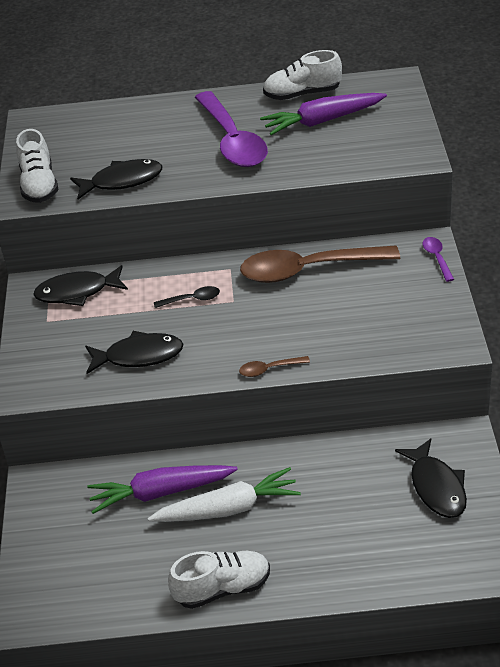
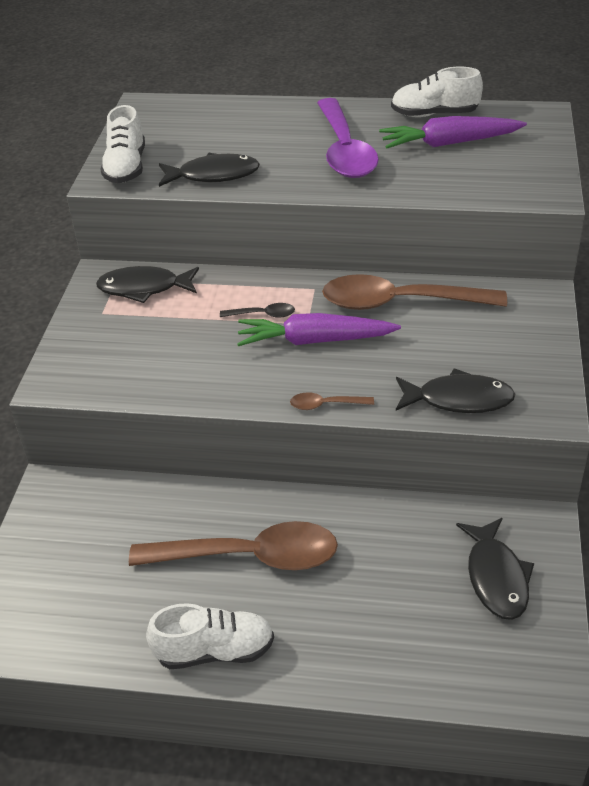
camera: 10 degrees right, 0 degrees up
(139, 356) = (186, 366): black fish -> black fish (459, 399)
(160, 492) = (179, 523): purple carrot -> purple carrot (314, 340)
(229, 508) = (249, 556): white carrot -> brown spoon
(437, 258) = (550, 312): purple spoon -> none

